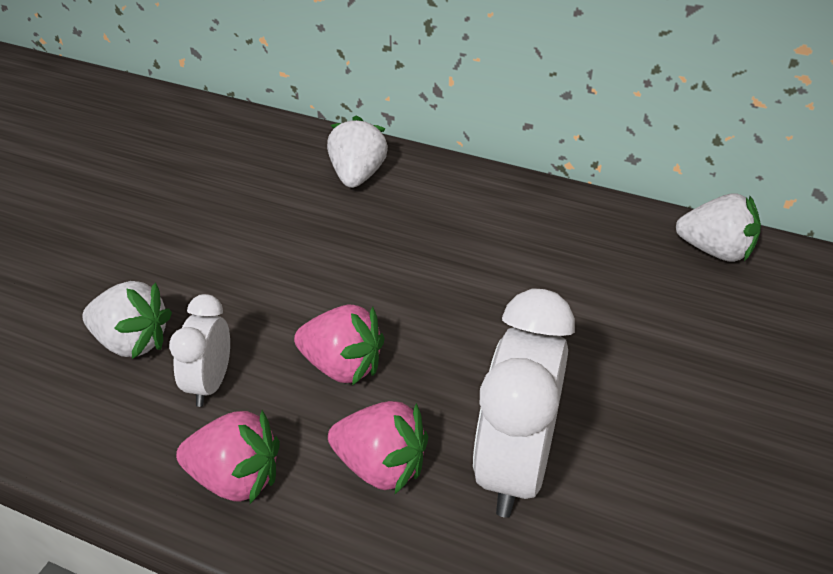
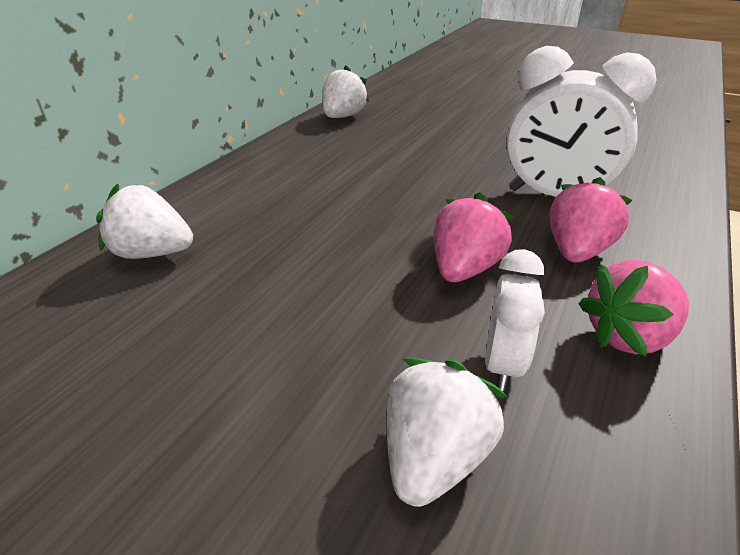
camera: 85 degrees left, 5 degrees down
(210, 384) = (502, 364): white clock -> white clock turned 90 degrees counterclockwise
(235, 479) = (627, 336): pink strawberry -> pink strawberry turned 135 degrees counterclockwise

